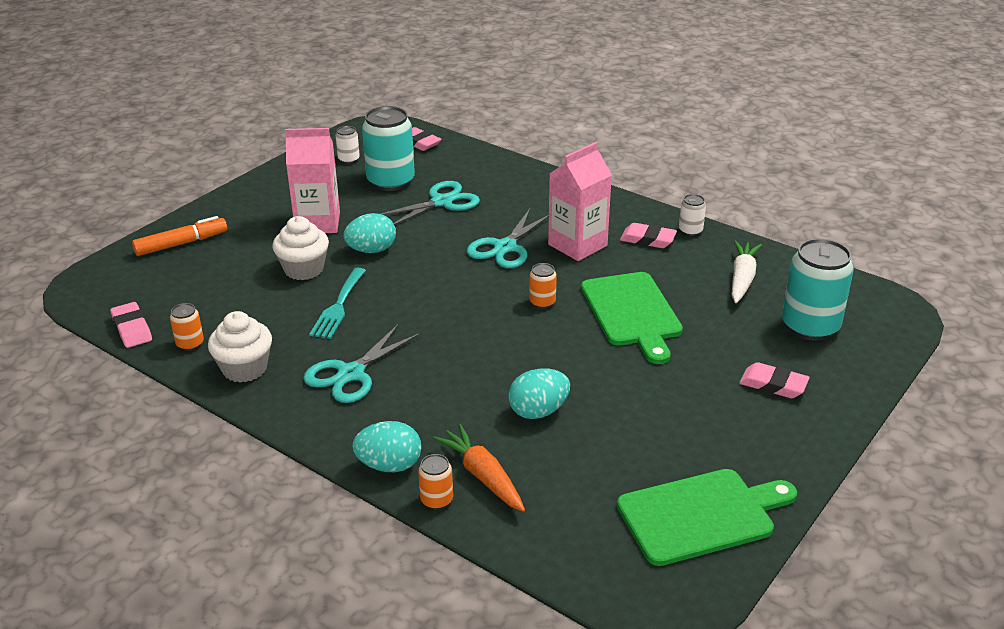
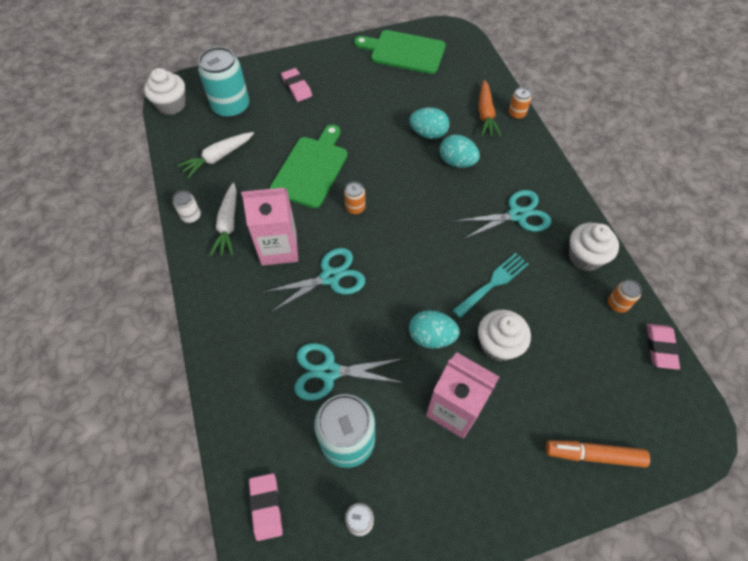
camera: 145 degrees left, 25 degrees up
(389, 465) = (529, 143): turquoise egg -> turquoise egg (457, 162)
(647, 239) = (228, 225): pink eraser -> white carrot
(874, 298) = (171, 105): none -> white cupcake

